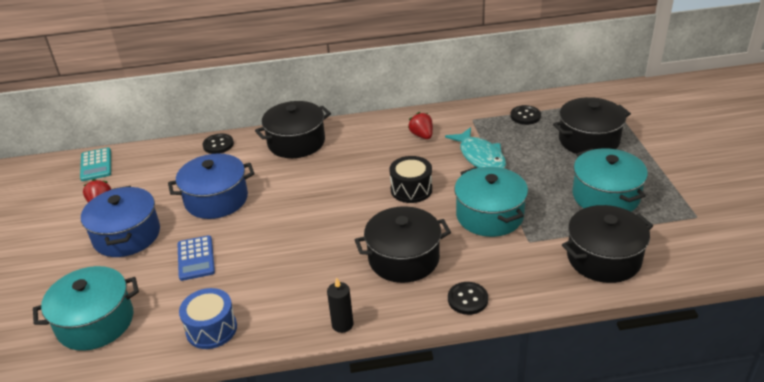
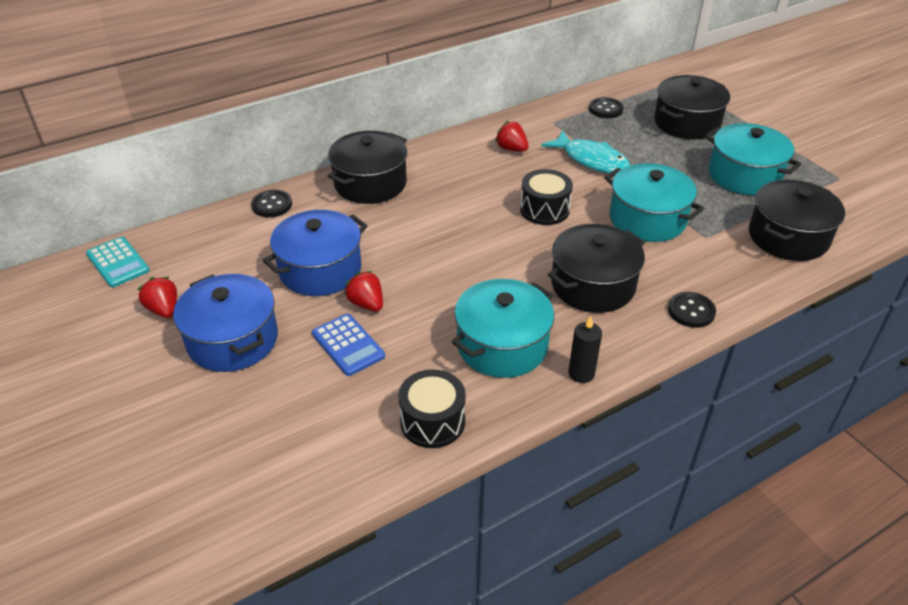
camera: 25 degrees left, 5 degrees up
(95, 322) = (273, 456): turquoise pot -> turquoise pot (502, 345)
(211, 329) = (432, 421): blue drum -> black drum
(229, 232) = (366, 304): none -> red strawberry

